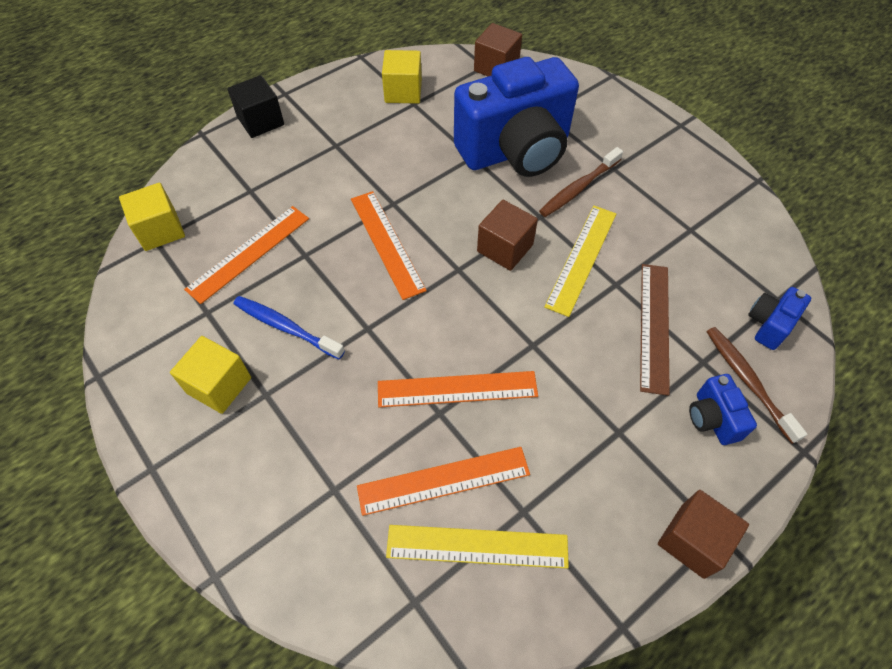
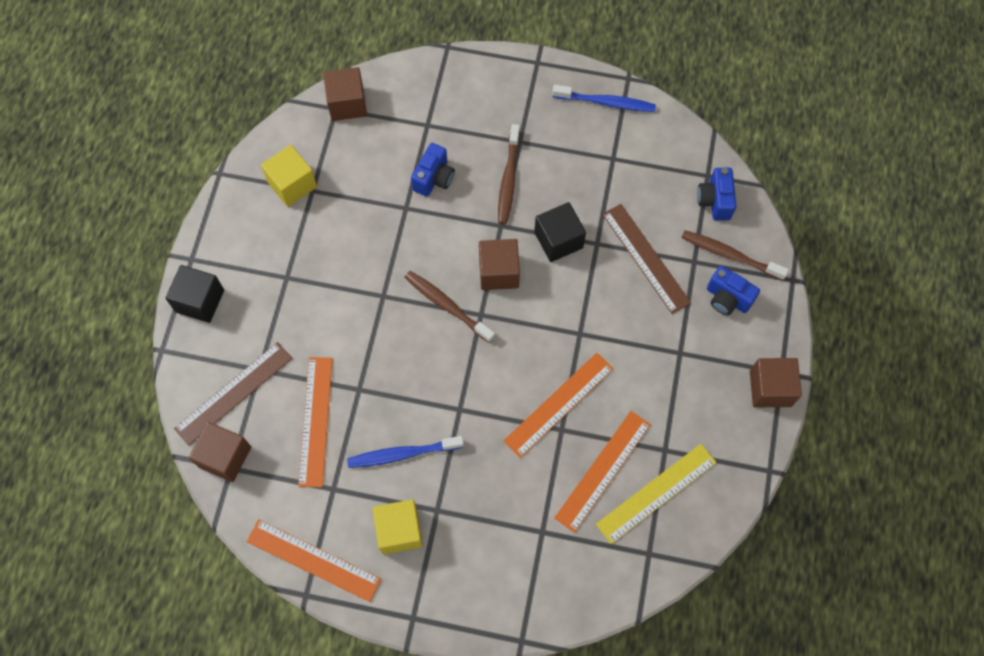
camera: 40 degrees left, 10 degrees up
(160, 230) = (225, 457): yellow cube -> brown cube
(215, 193) = (234, 393): none -> brown ruler
(387, 243) = (410, 333): orange ruler -> orange ruler (313, 560)
(436, 244) = (447, 306): none -> brown toothbrush
(515, 151) = (434, 178): blue camera -> blue camera, size x0.41
(581, 259) = (558, 240): yellow ruler -> black cube
(720, 186) = (606, 102): none -> blue toothbrush

